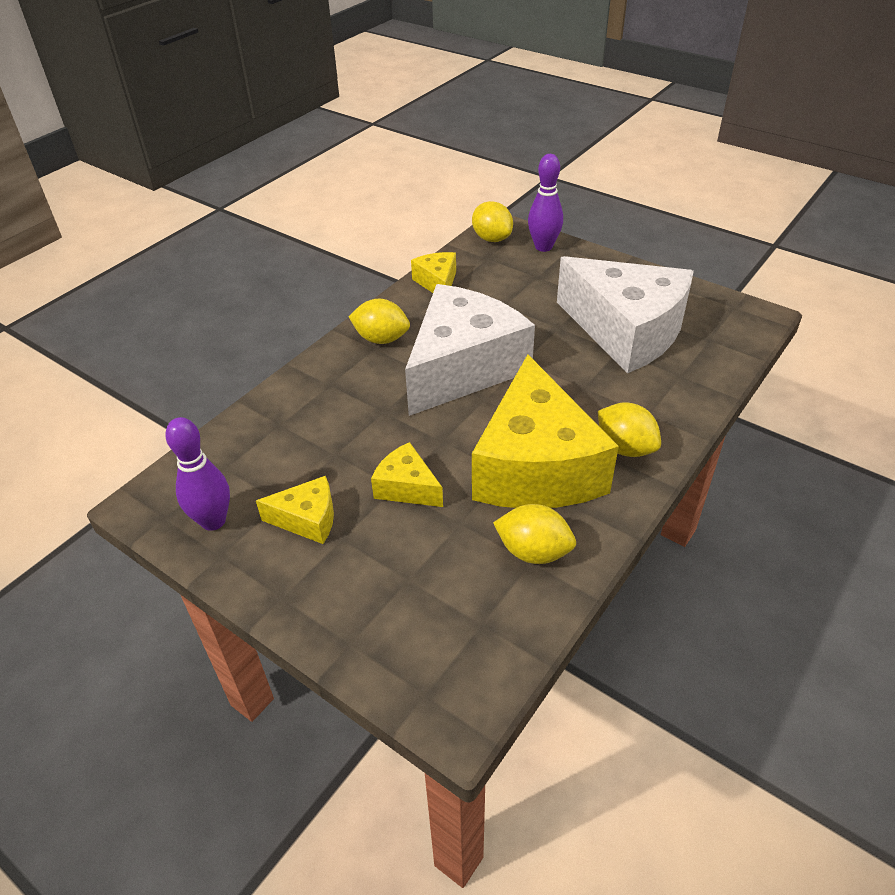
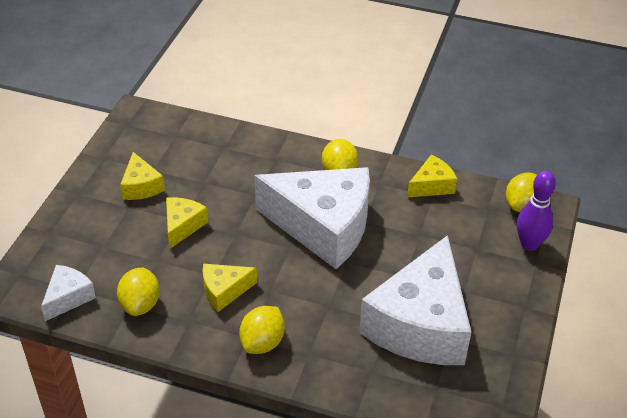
camera: 70 degrees right, 0 degrees up
(213, 521) = (129, 146): purple bowling pin -> none
(495, 634) = (68, 297): none -> white cheese
(535, 466) = (224, 291): yellow cheese -> yellow cheese, size x0.44

